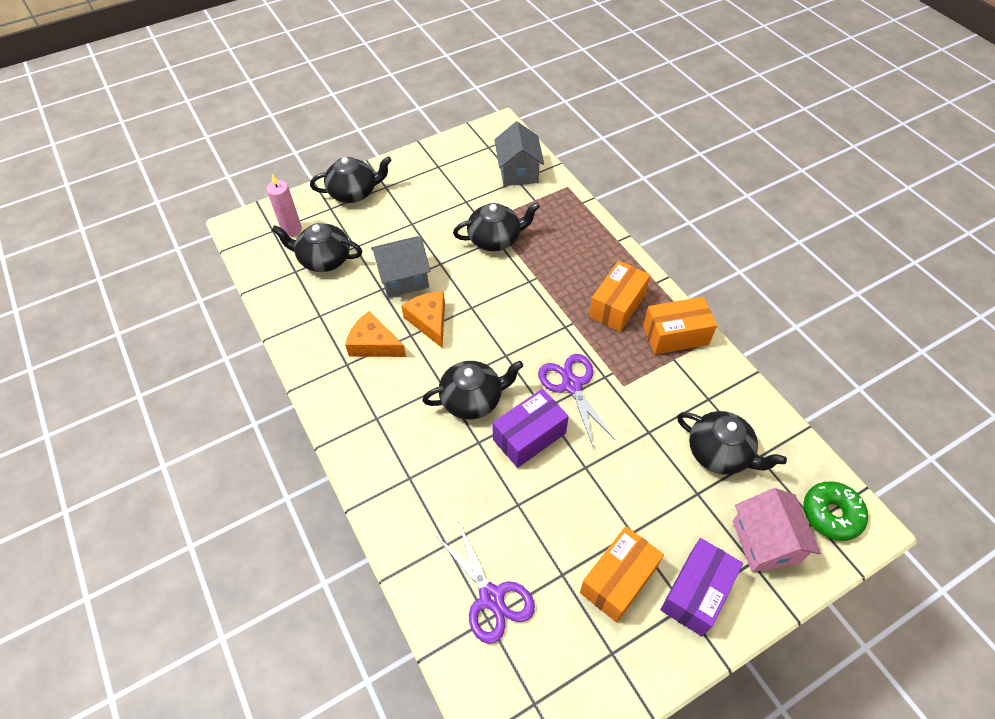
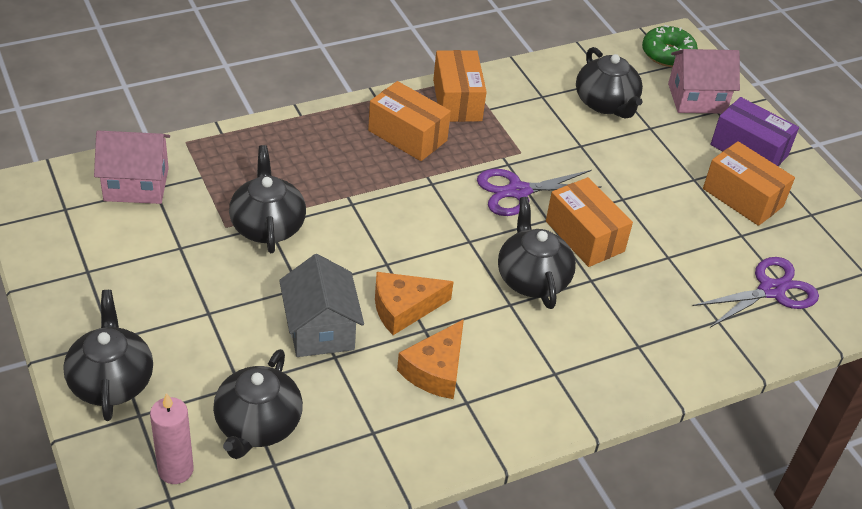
camera: 90 degrees left, 10 degrees down
(518, 172) = (136, 184): grey house -> pink house
(529, 436) = (584, 236): purple box -> orange box
(719, 453) = (606, 103): black teapot -> black teapot turned 120 degrees clockwise

